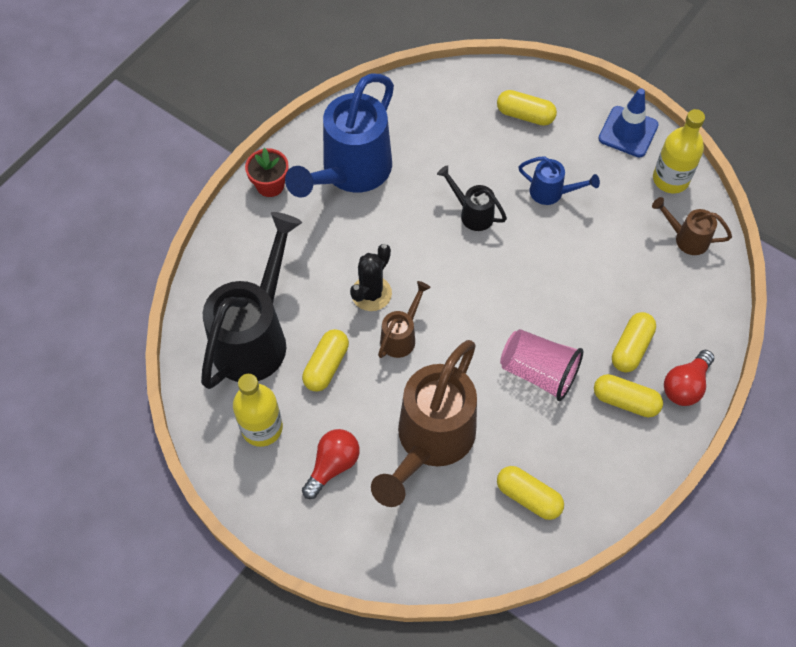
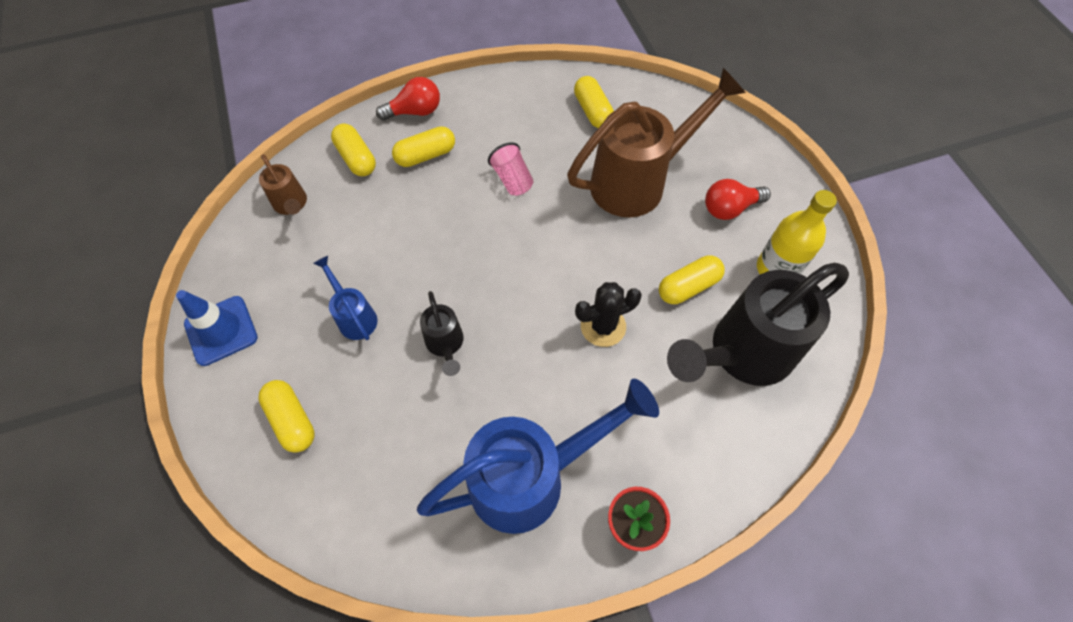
camera: 145 degrees left, 0 degrees up
(401, 336) = (603, 272): brown watering can -> none
(538, 372) = (512, 179): pink cup -> pink cup, size x0.65
(625, 401) = (467, 126): yellow capsule -> yellow capsule (356, 158)
(670, 179) = (242, 260): yellow bottle -> none

